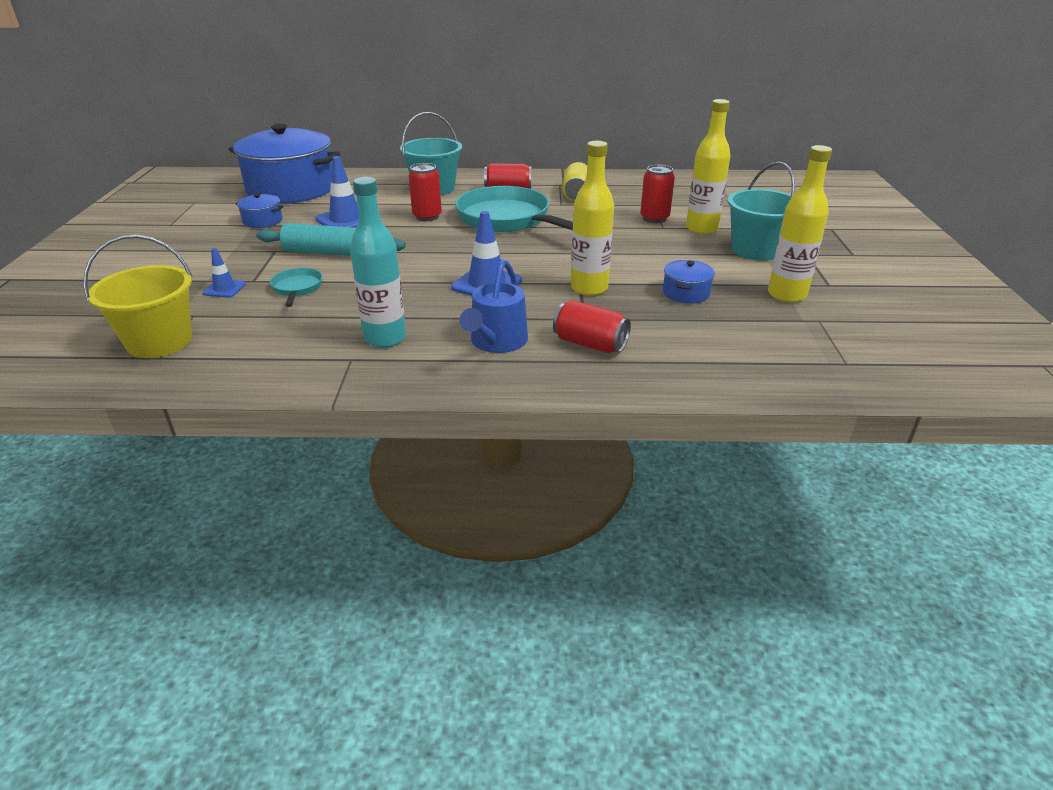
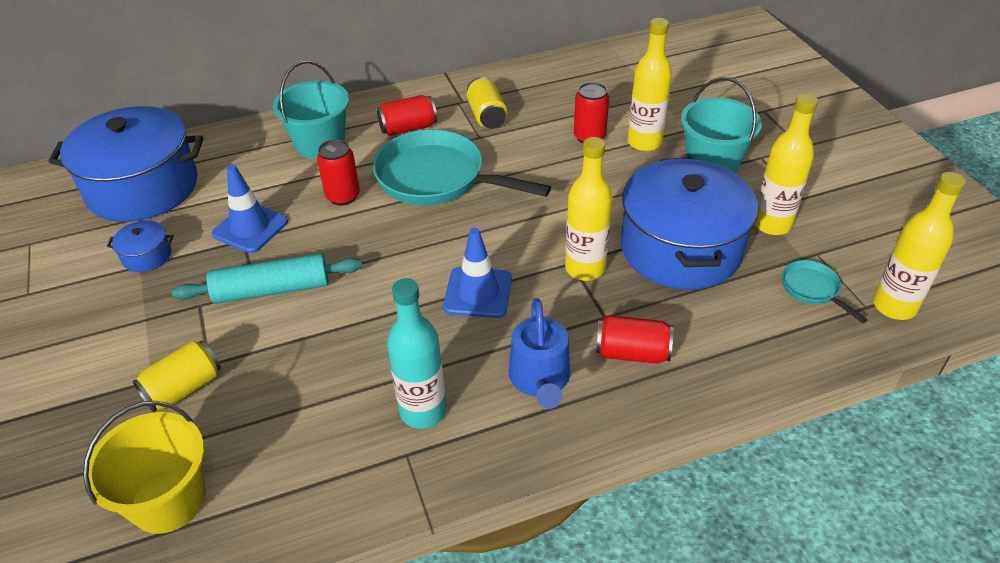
camera: 20 degrees left, 10 degrees up
(224, 289) = (184, 388): blue traffic cone -> yellow can
(297, 288) = (271, 362): turquoise pan -> turquoise pan (812, 289)
(686, 293) = (681, 248): blue pot -> blue pot, size x2.47
(877, 369) = (894, 306): none -> yellow bottle

